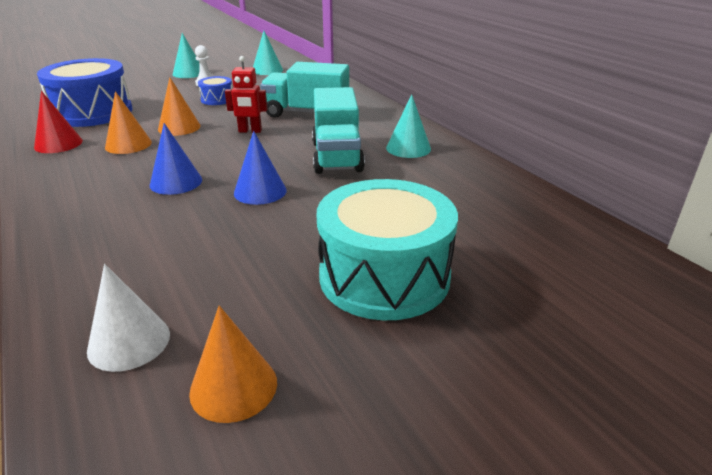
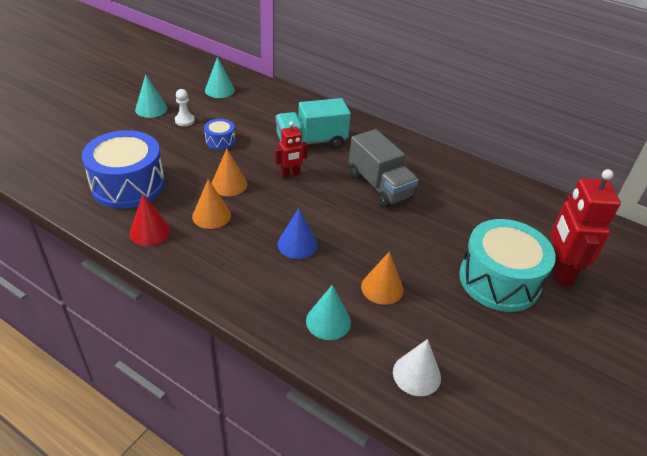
camera: 30 degrees left, 10 degrees up
(233, 387) = (495, 376): orange cone -> orange cone (382, 288)
(260, 191) = (364, 235): blue cone -> none
(337, 157) = (379, 186): turquoise truck -> grey truck
(408, 148) = (417, 164): turquoise cone -> turquoise cone (328, 321)
(496, 292) = (559, 271): none -> red robot

